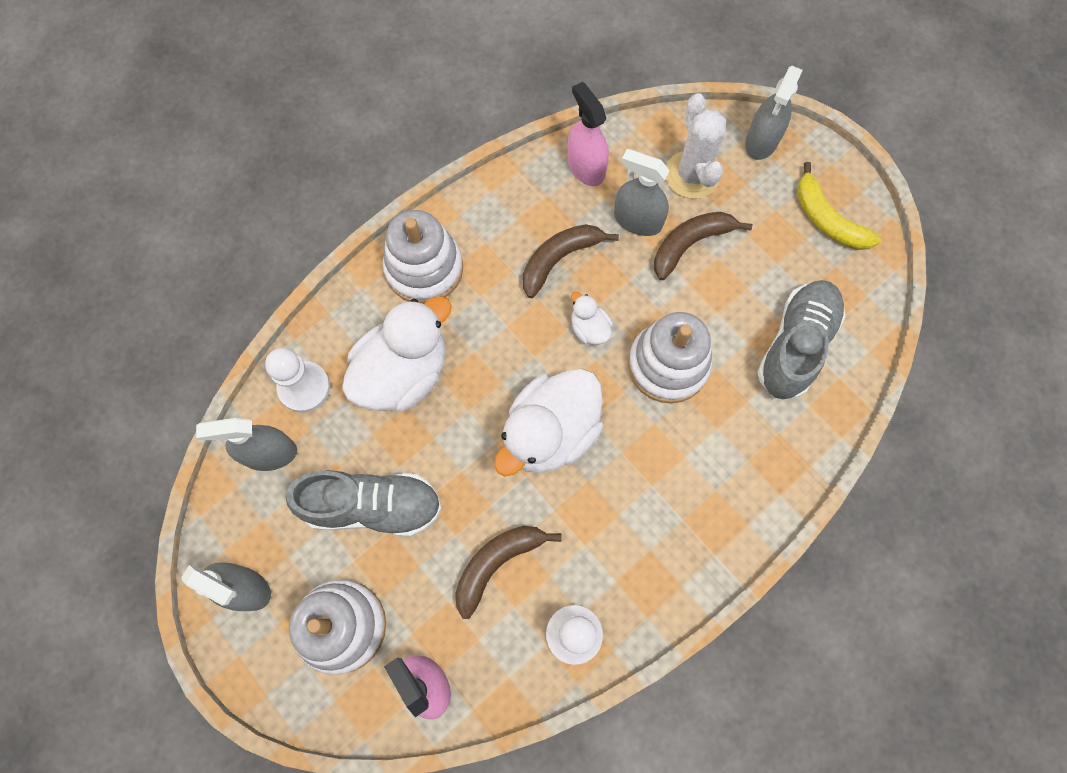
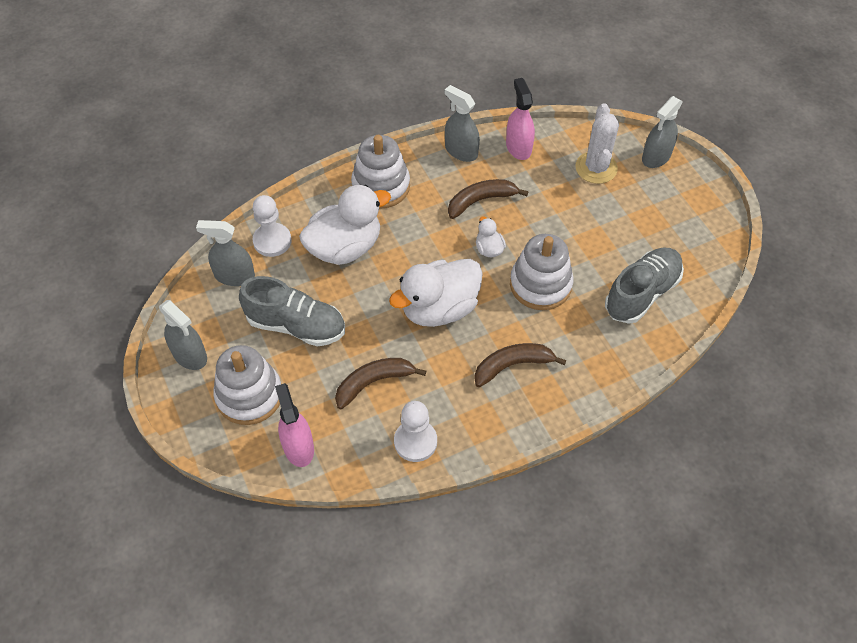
camera: 15 degrees right, 15 degrees down
(637, 220) = (546, 188): grey spray bottle -> grey spray bottle (461, 151)
(690, 244) = (581, 211): brown banana -> brown banana (512, 365)
(826, 219) = (691, 217): yellow banana -> none

